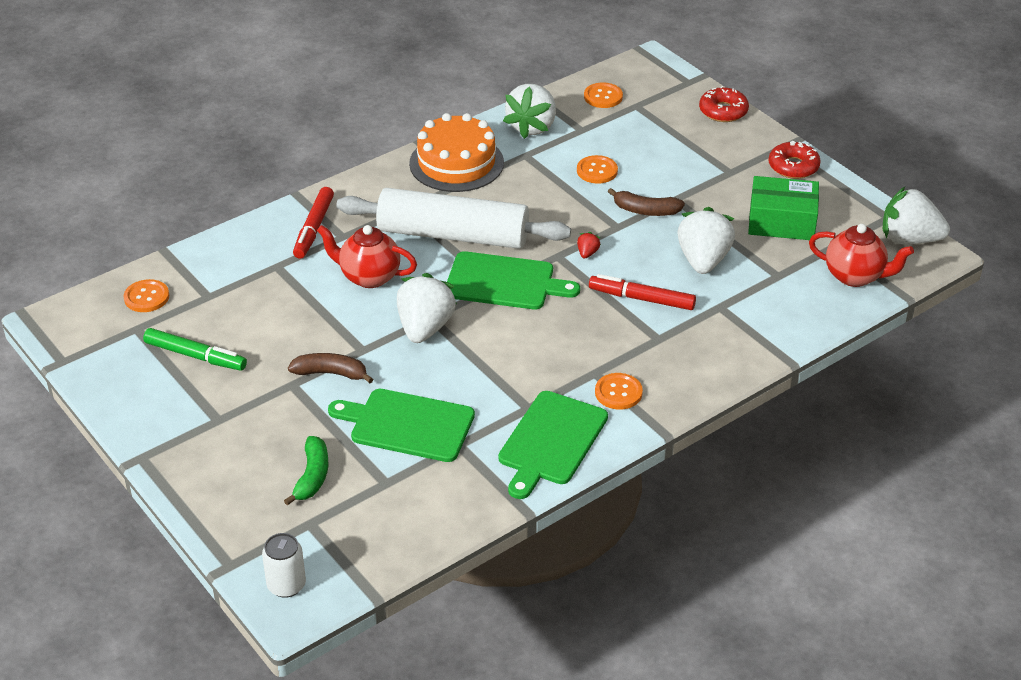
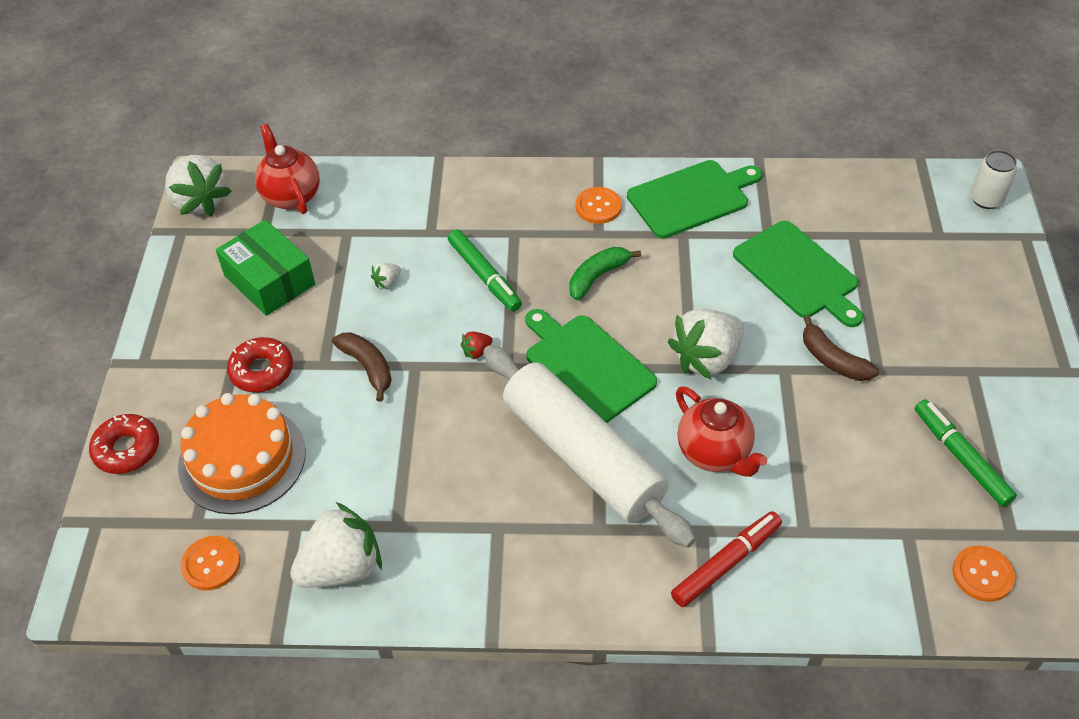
camera: 140 degrees left, 10 degrees up
(312, 476) = (913, 271): green banana -> green banana (597, 277)
(456, 163) = (482, 564): orange cake -> orange cake (242, 459)
(597, 171) = (351, 450): orange button -> none
(641, 299) = (484, 276): red marker -> green marker
(703, 260) = (387, 282): white strawberry -> white strawberry, size x0.41
(793, 166) = (172, 332): red donut -> red donut (262, 371)

